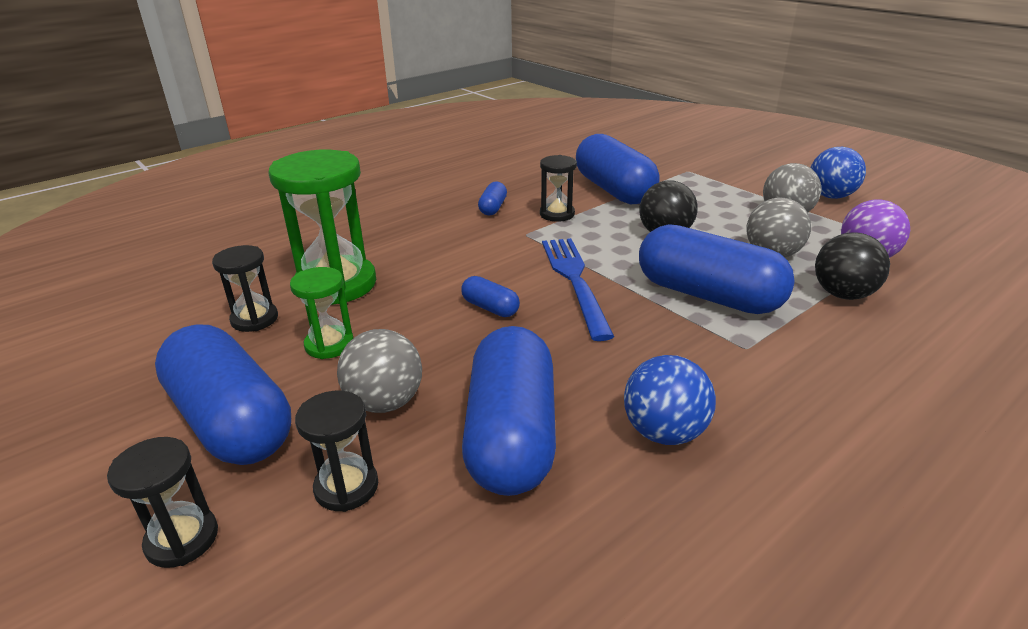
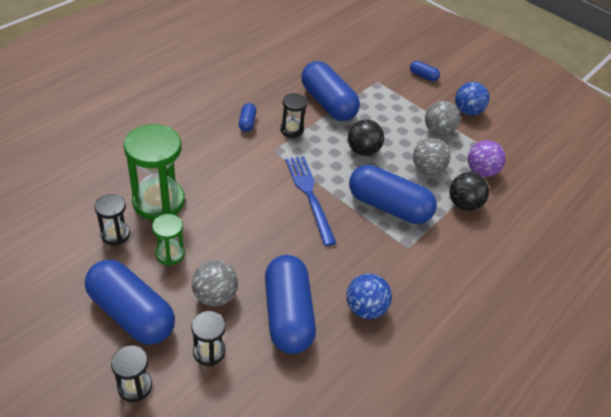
camera: 15 degrees left, 15 degrees up
(490, 308) = (261, 220): blue capsule -> blue capsule (423, 76)

